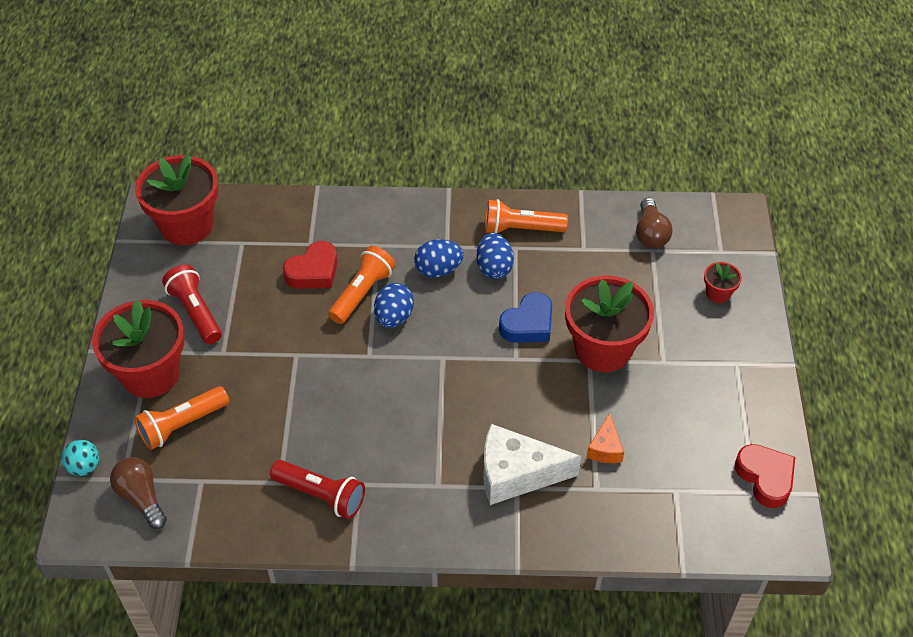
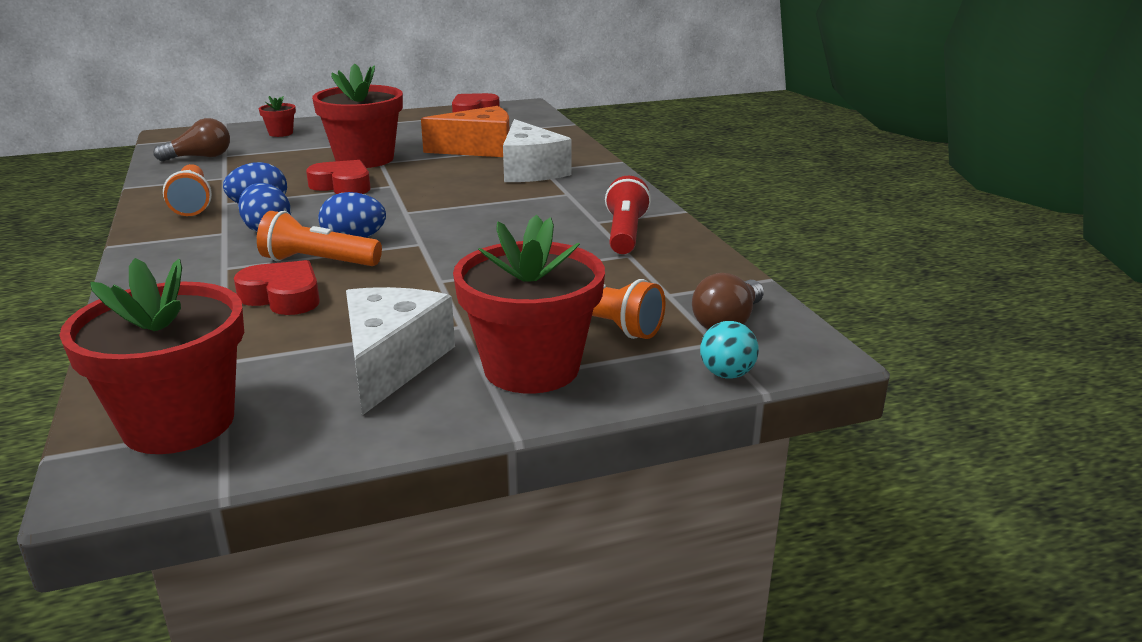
camera: 110 degrees left, 25 degrees down
(196, 312) = (392, 363): red flashlight -> white cheese
(528, 324) = (342, 185): blue heart -> red heart
(605, 448) = (479, 149): orange cheese -> orange cheese, size x1.97

